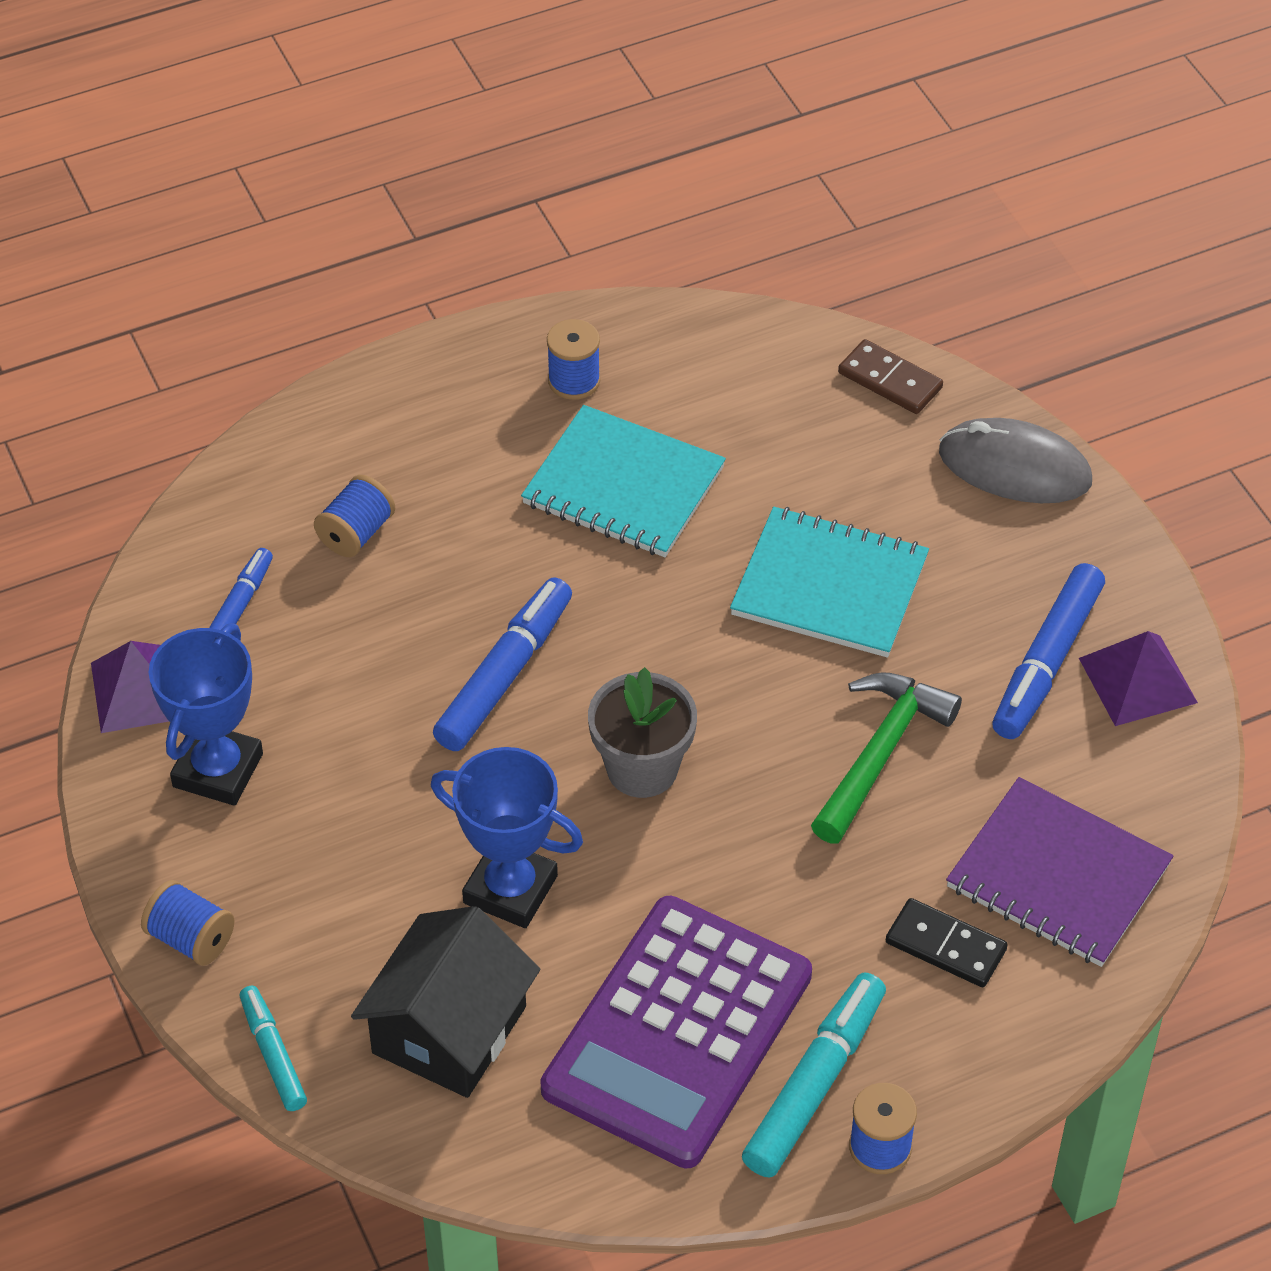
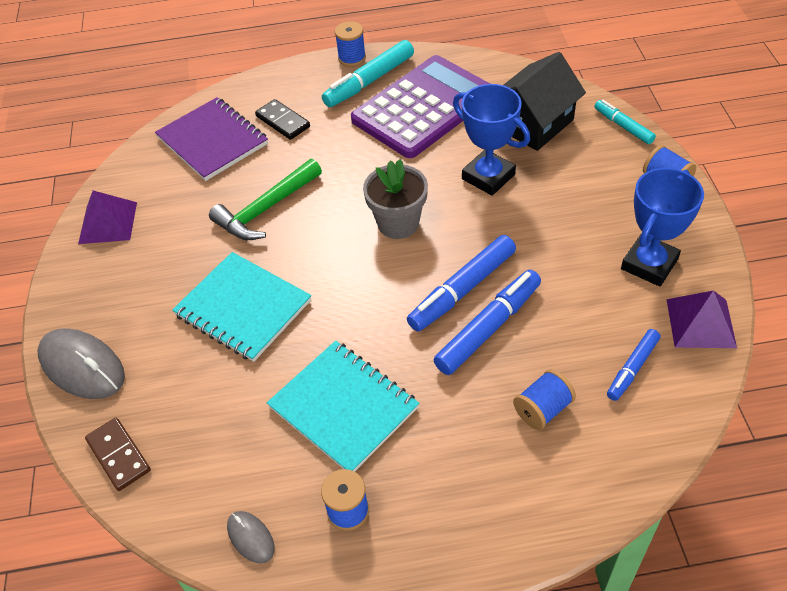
camera: 160 degrees left, 0 degrees up
(273, 1054) = (623, 126): turquoise marker -> turquoise marker turned 150 degrees clockwise
(678, 335) = (251, 537): none -> grey mouse
(1046, 662) = (148, 240): blue marker -> blue marker (489, 328)

